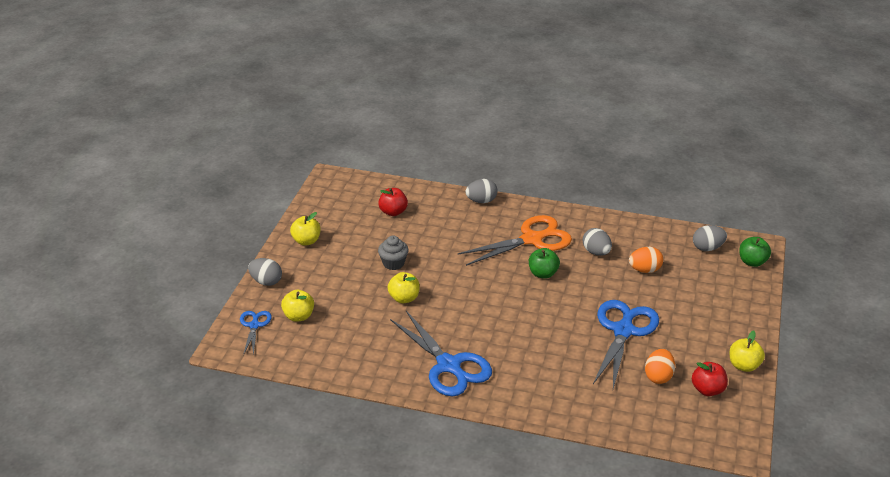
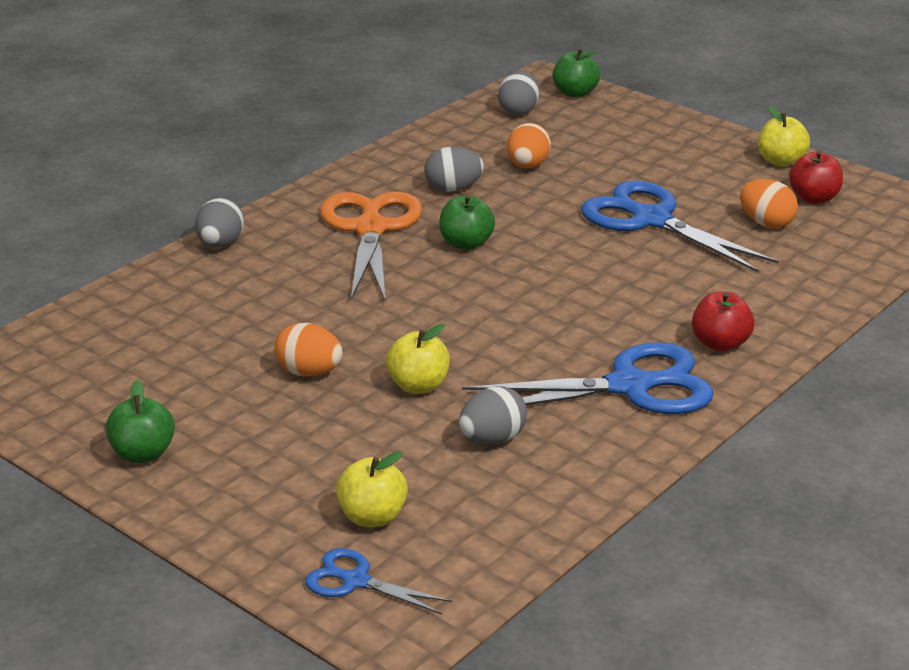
camera: 65 degrees left, 5 degrees down
(266, 281) = (226, 534): grey egg -> grey egg (492, 439)
(306, 241) = (143, 454): yellow apple -> green apple
(393, 212) = (156, 335): red apple -> red apple (720, 344)
(393, 263) = (309, 372): grey cupcake -> orange egg

